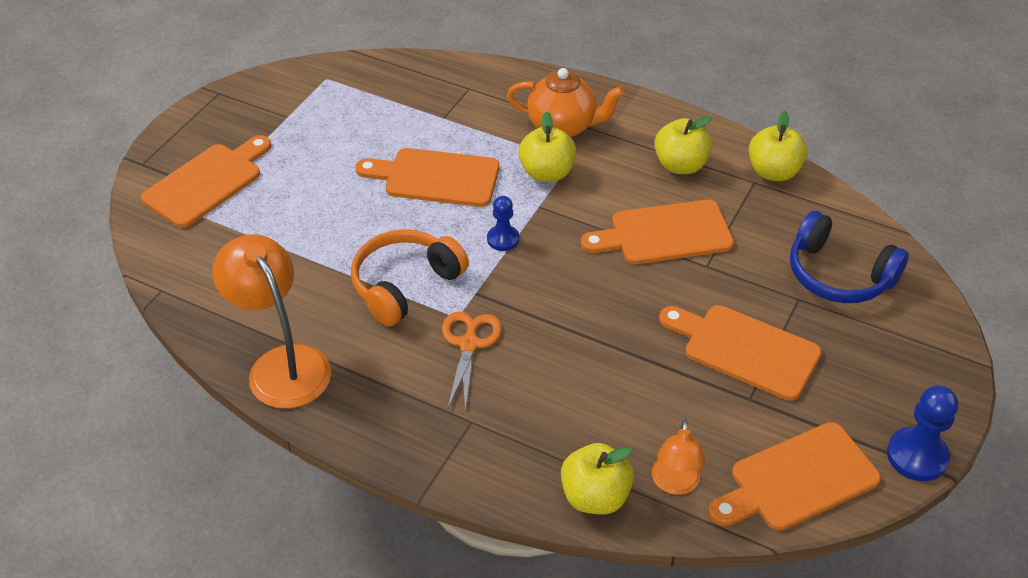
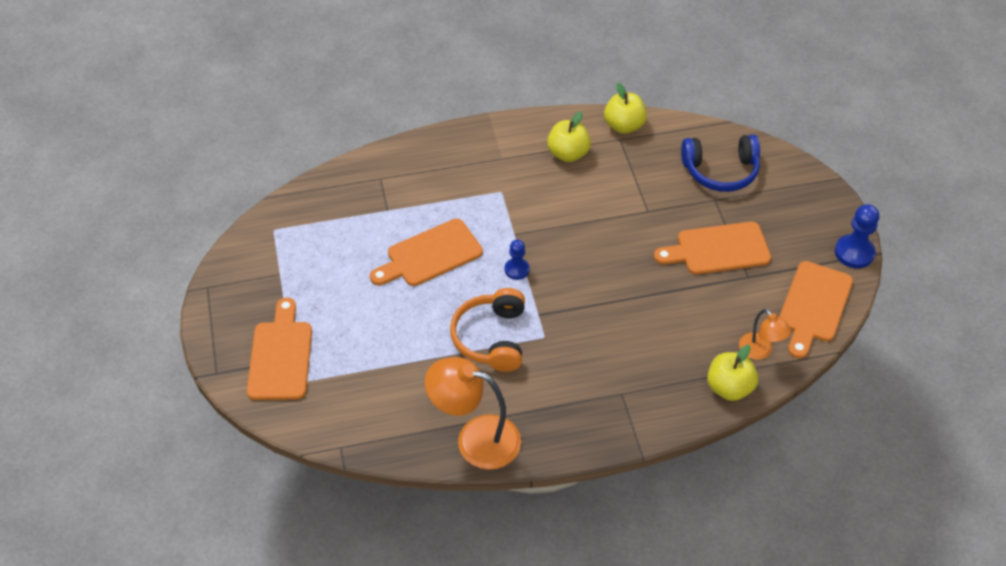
camera: 40 degrees left, 5 degrees up
(469, 344) = (570, 349): orange scissors -> none
(547, 173) = (495, 208): yellow apple -> none
(563, 127) = (471, 170): orange teapot -> none
(665, 234) = (605, 205): orange cutting board -> none

